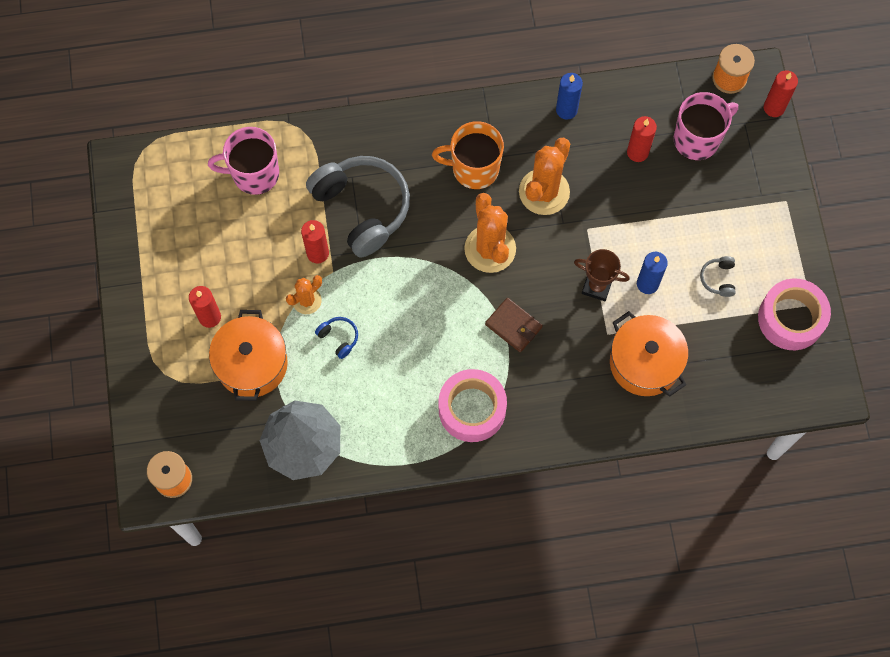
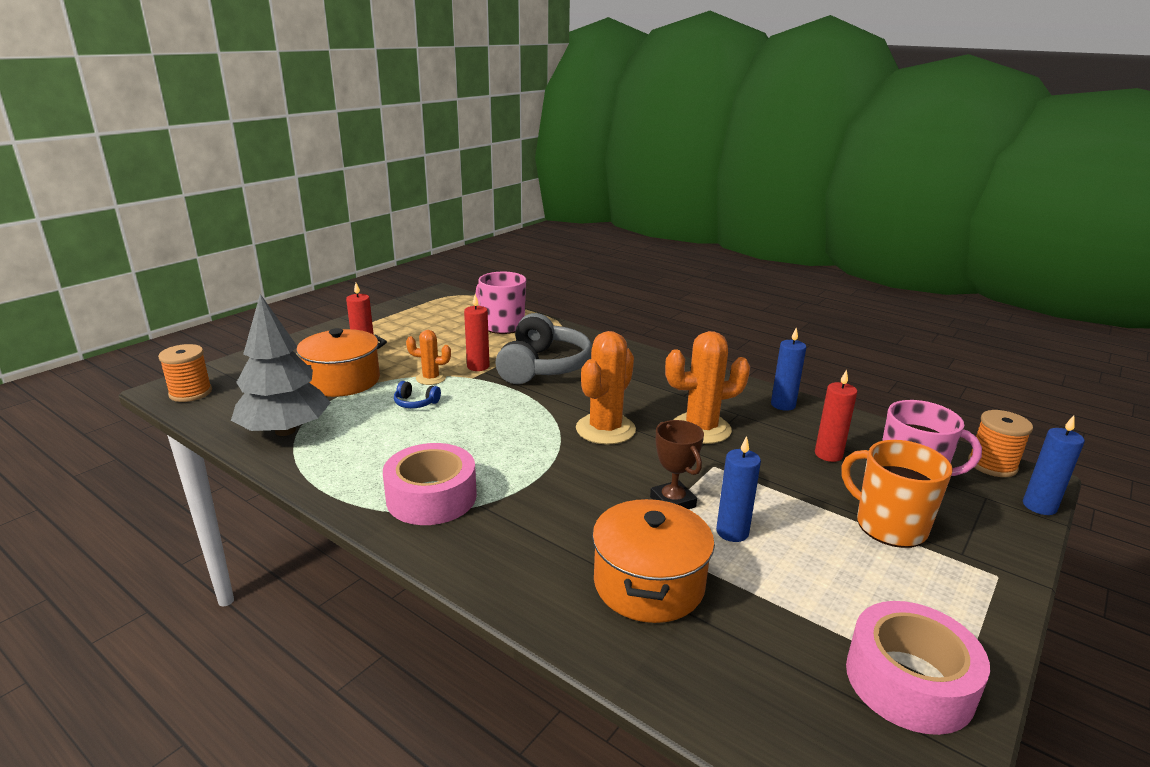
camera: 45 degrees right, 45 degrees down
(339, 338) = (415, 403): blue headphones -> blue headphones turned 105 degrees clockwise
(474, 168) = (657, 391): orange mug -> orange mug (889, 526)
(513, 326) = (554, 476): brown wallet -> none
(718, 279) = (829, 580): grey headphones -> none
(774, 107) = (1039, 506): red candle -> blue candle

